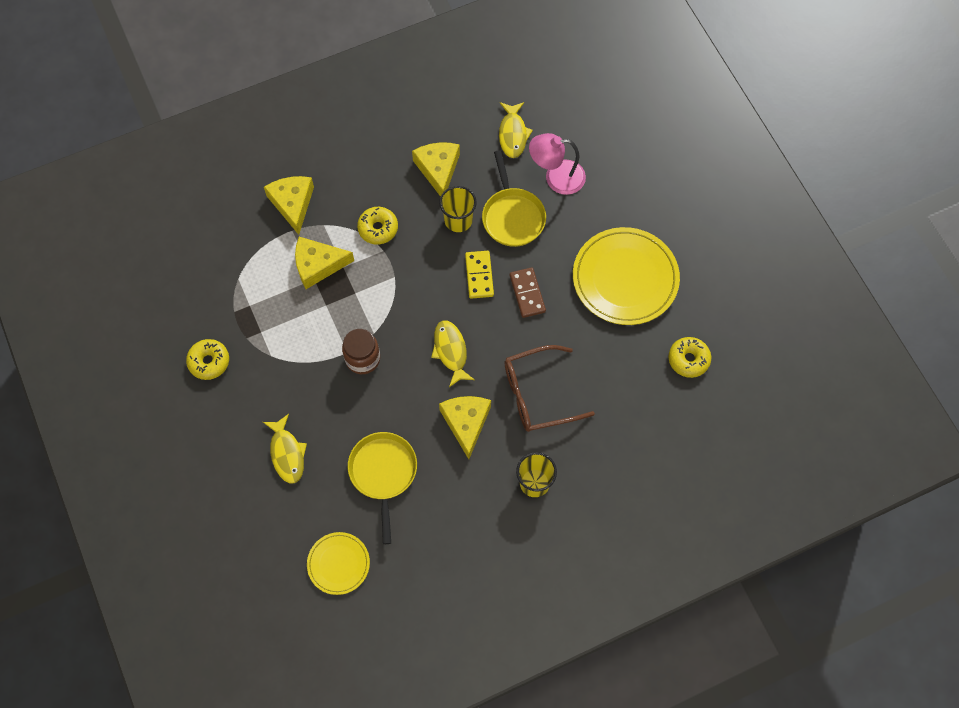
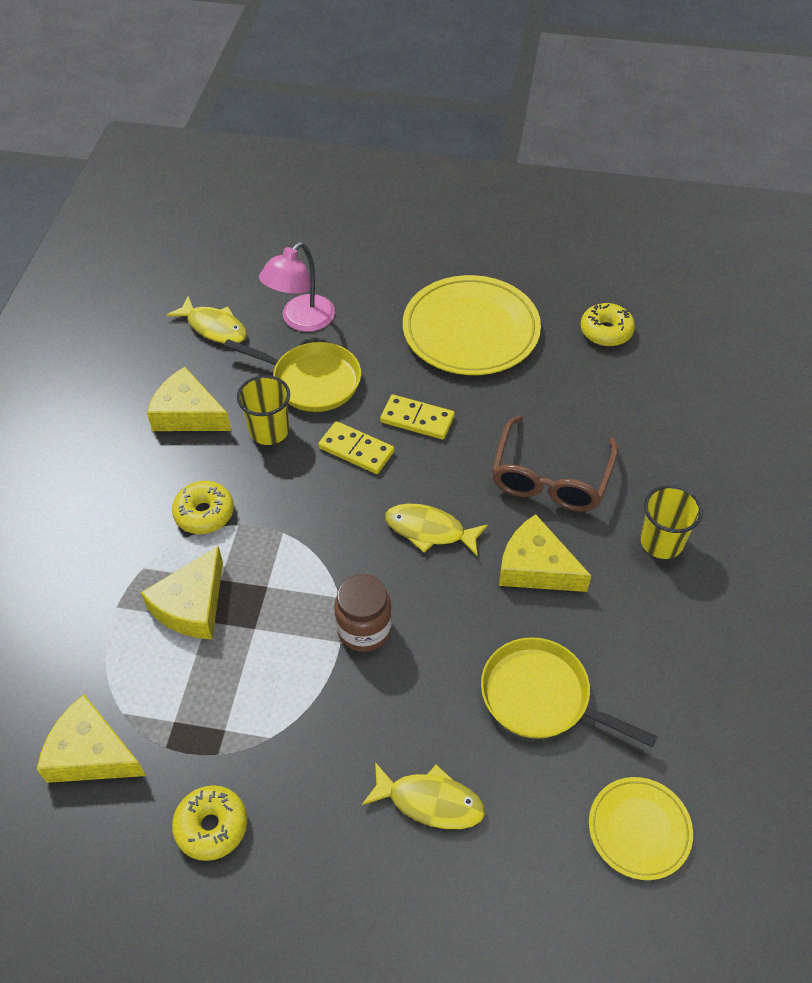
camera: 55 degrees left, 15 degrees down
(292, 204) = (81, 585): yellow cheese -> yellow cheese (91, 753)
(527, 293) = (417, 419): brown domino -> yellow domino

